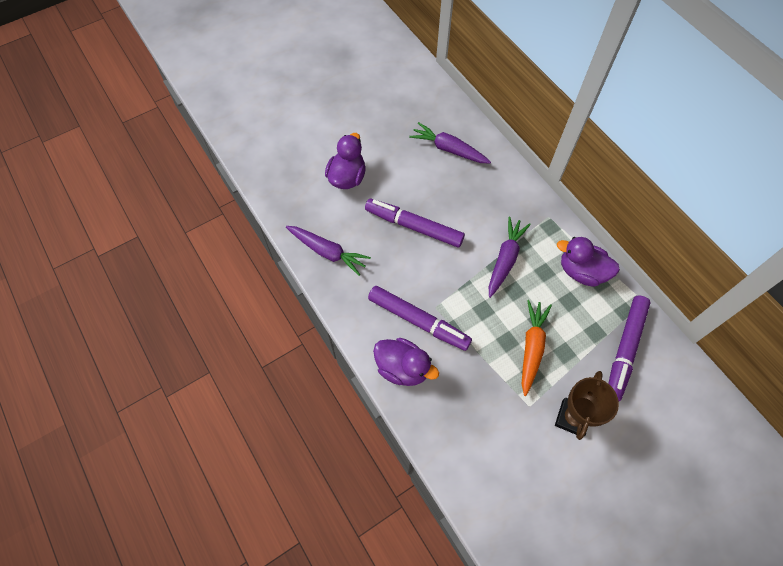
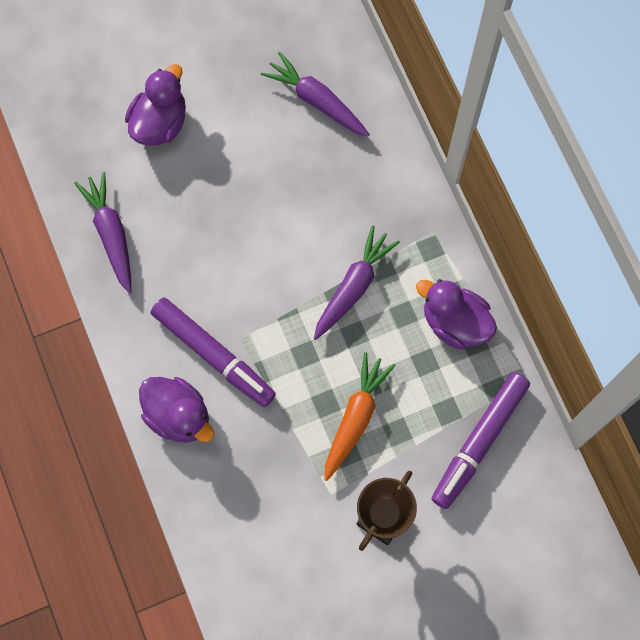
camera: 10 degrees right, 10 degrees up
(327, 252) = (111, 234): purple carrot -> purple carrot turned 150 degrees counterclockwise
(414, 226) = (238, 215): purple marker -> none

